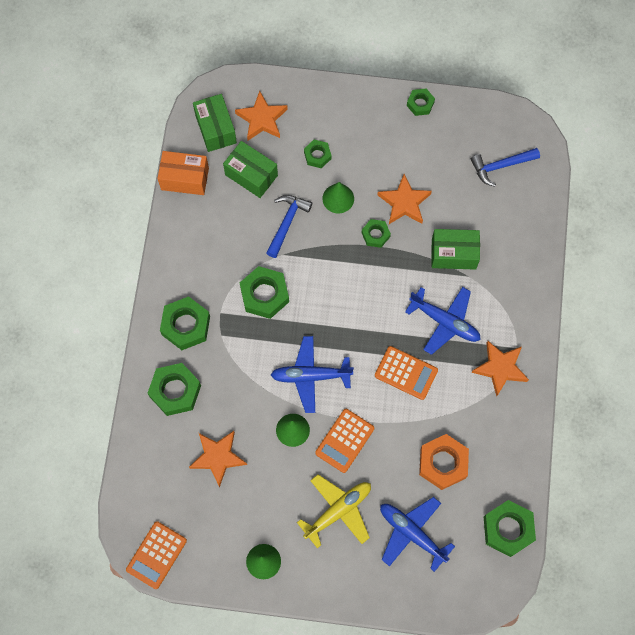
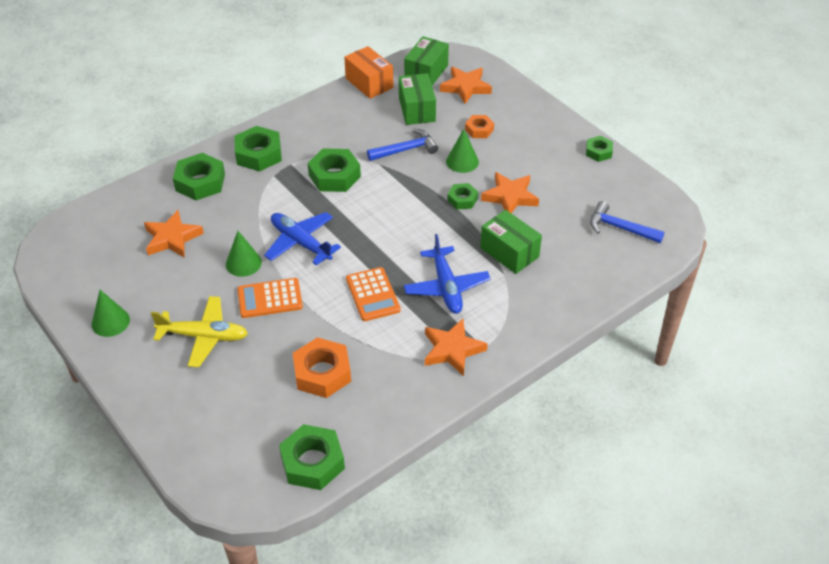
camera: 45 degrees right, 25 degrees down
(156, 555) = (53, 259): orange calculator -> none
(317, 155) = (479, 130): green nut -> orange nut
(411, 533) = (235, 397): blue plane -> none

